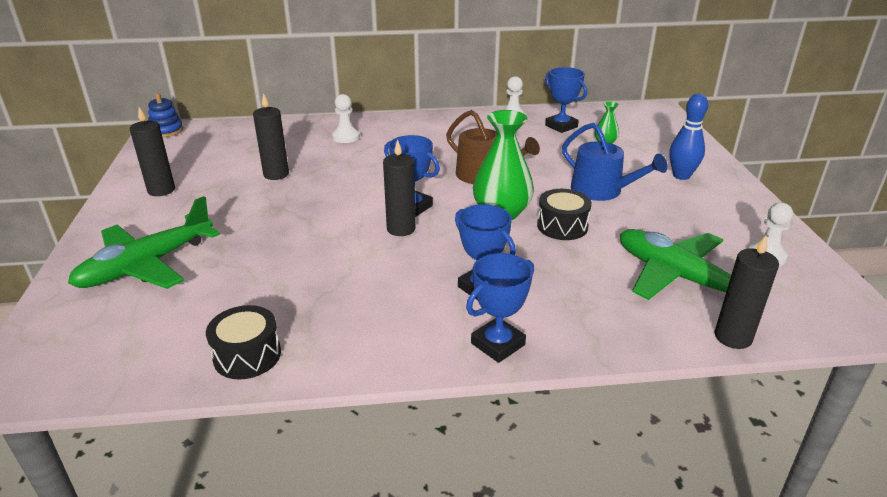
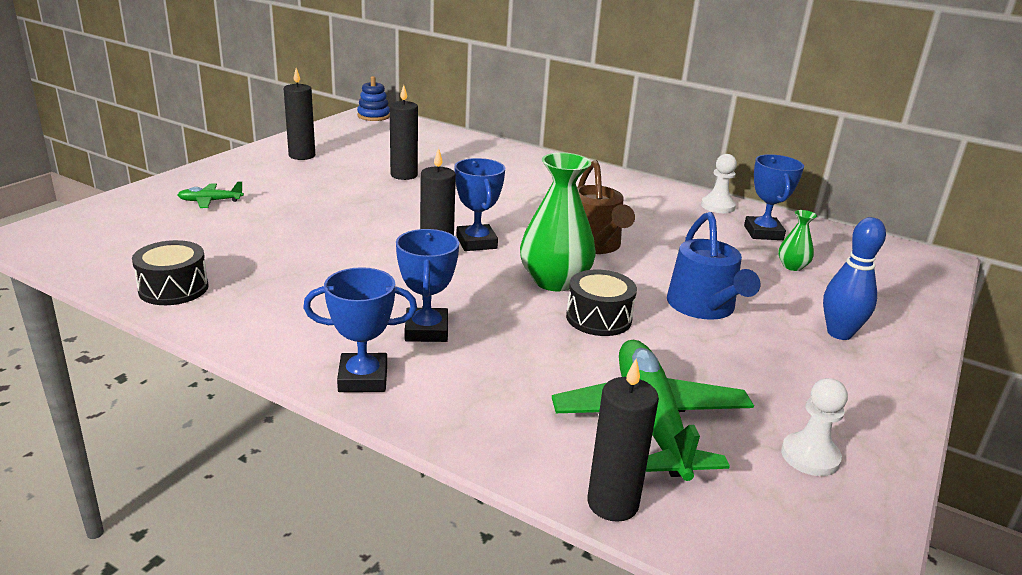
camera: 35 degrees right, 5 degrees down
(146, 265) = (210, 201): green plane -> green plane, size x0.45
(346, 137) = (512, 167): white pawn -> none

